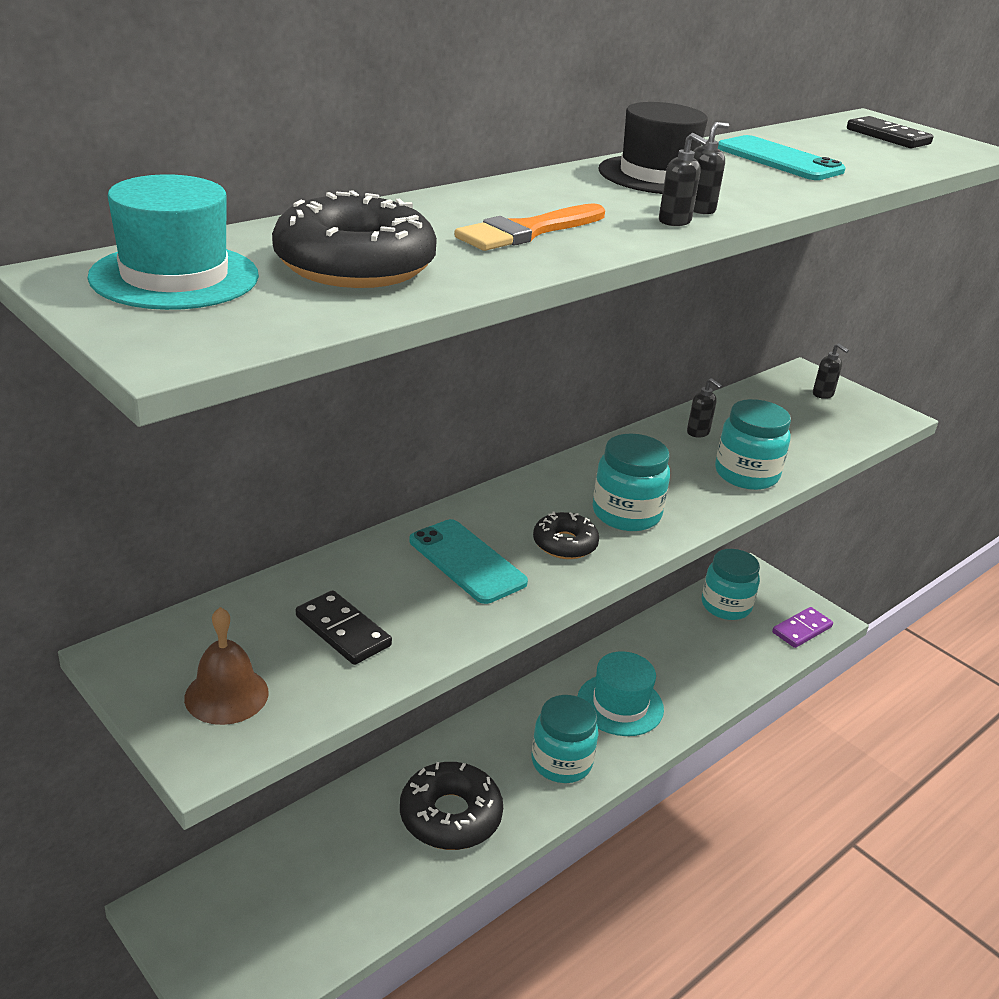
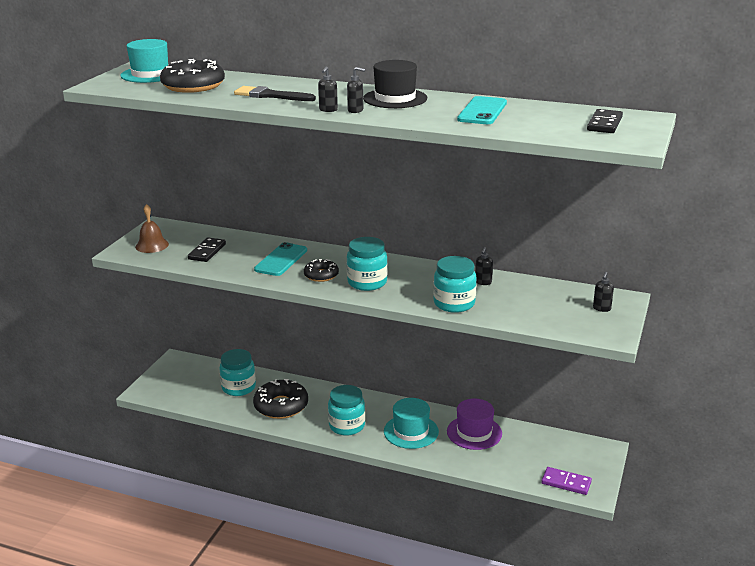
camera: 65 degrees right, 5 degrees down
(528, 231) = (270, 95): orange brush -> black brush
(660, 651) = (474, 432): none -> purple hat
(726, 606) = (551, 446): turquoise jar -> turquoise jar (238, 387)

